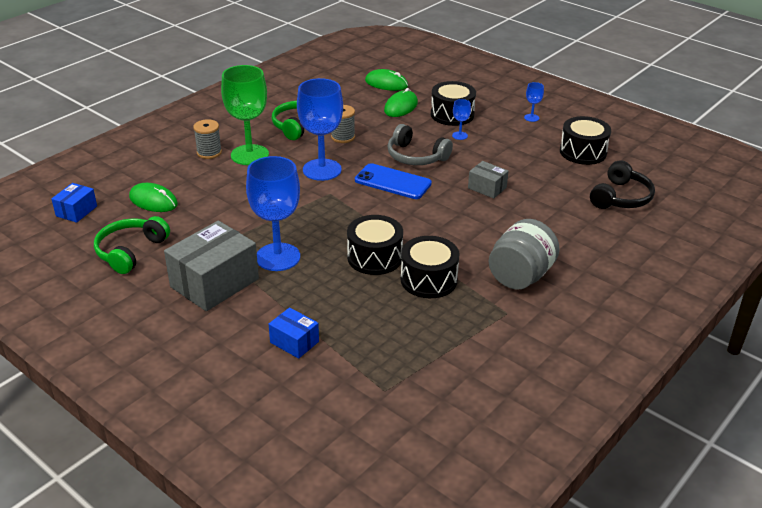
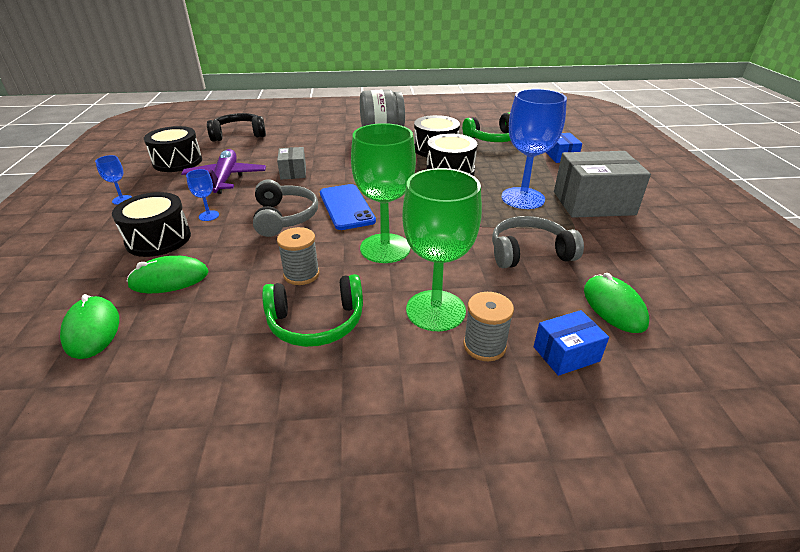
camera: 135 degrees left, 0 degrees up
(76, 211) = (736, 344): blue box -> blue box (566, 354)
(130, 251) = (667, 259): green headphones -> green headphones (493, 138)
(229, 210) = (529, 252): none -> grey headphones
(322, 170) = (385, 248): blue goblet -> green goblet
(516, 159) = (226, 179): none -> purple plane

